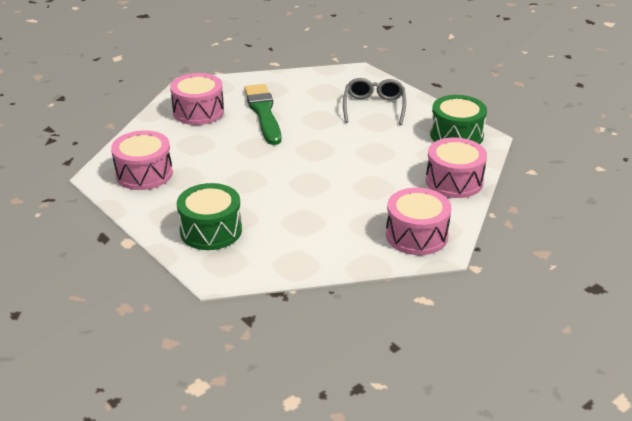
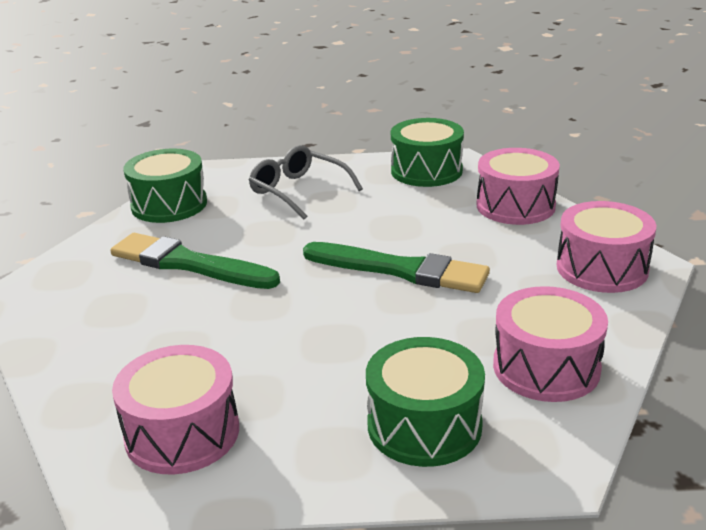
camera: 50 degrees left, 5 degrees down
(198, 112) = (97, 313): pink drum -> pink drum (546, 367)
(309, 79) = (169, 204): none -> green drum
(332, 172) = (400, 270): none -> green brush

